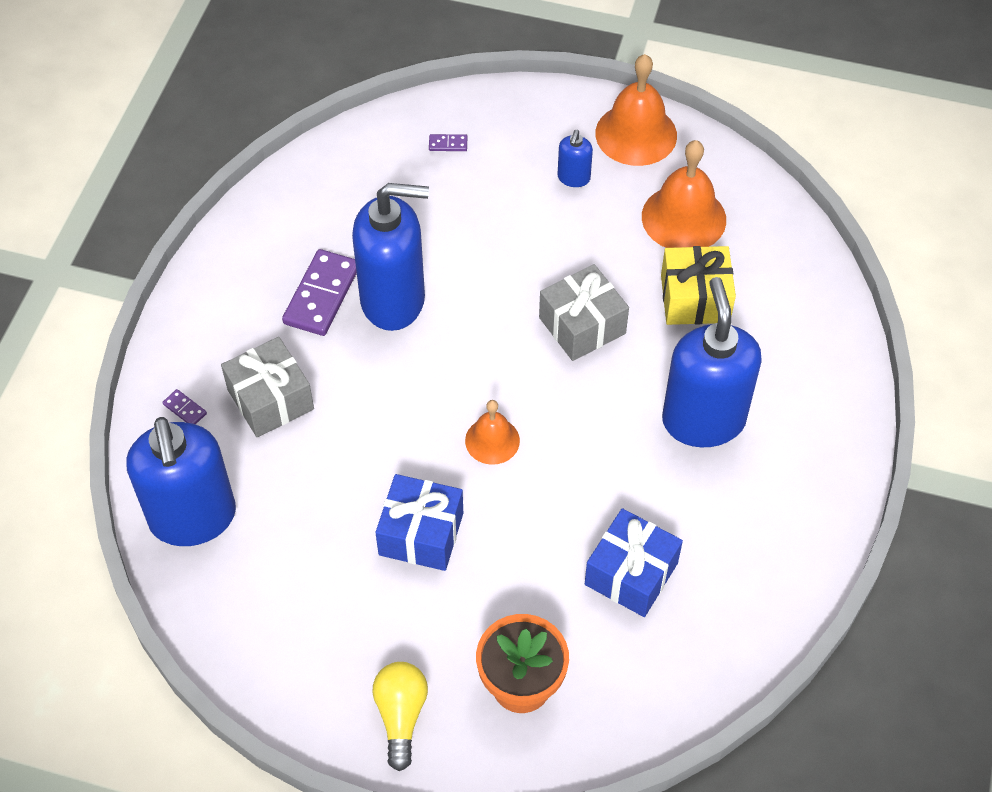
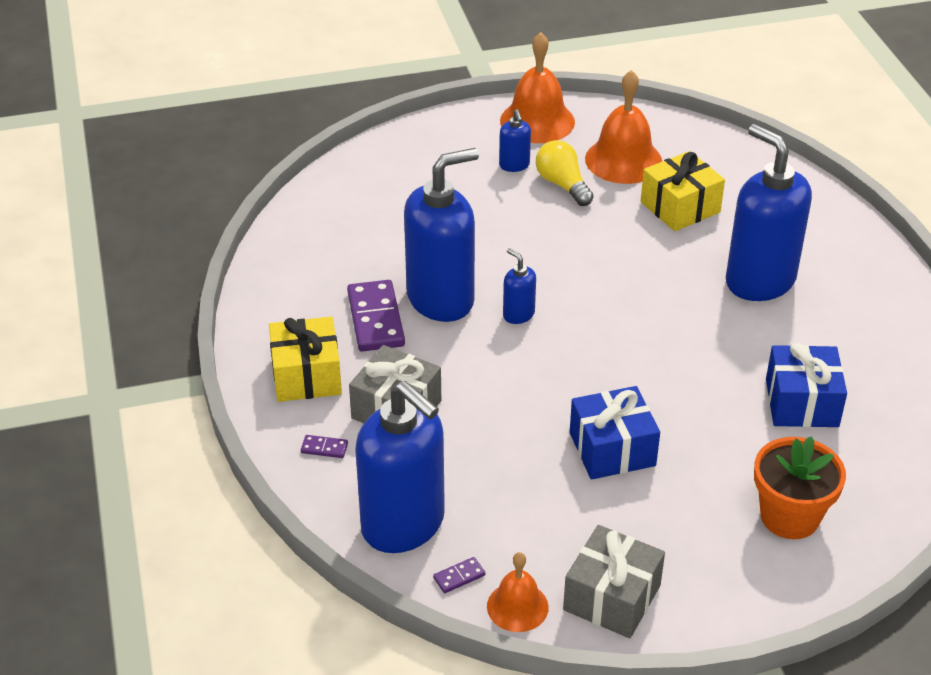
camera: 30 degrees left, 15 degrees down
(222, 327) = (306, 375): none -> yellow gift
(401, 716) = (715, 585): yellow light bulb -> yellow light bulb (563, 185)
(448, 144) = (391, 179): purple domino -> purple domino (459, 576)
(449, 350) = (518, 314): none -> blue soap dispenser
(492, 440) = (610, 361): orange bell -> orange bell (517, 606)
(582, 325) = (610, 257): grey gift -> grey gift (612, 597)

